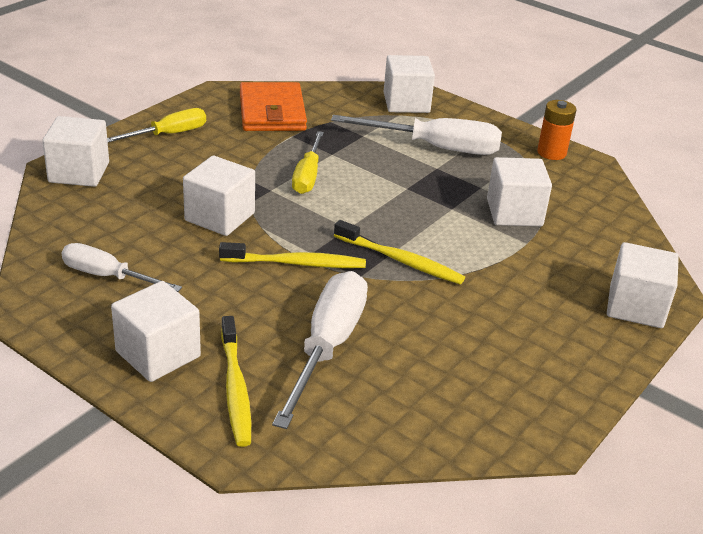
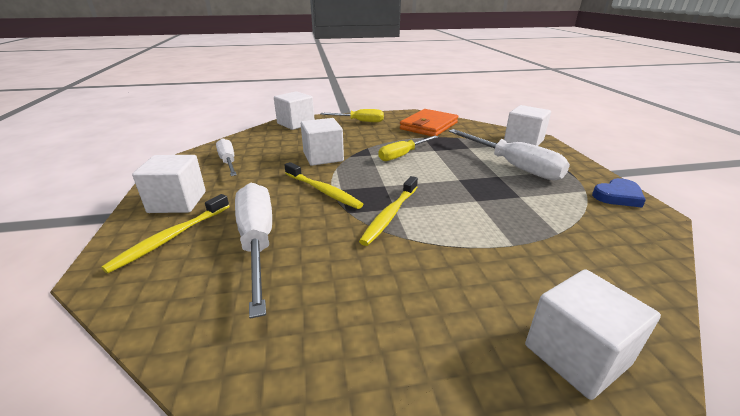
camera: 45 degrees right, 5 degrees down
(327, 347) = (257, 242): white screwdriver -> white screwdriver turned 75 degrees counterclockwise
(400, 260) = (390, 215): yellow toothbrush -> yellow toothbrush turned 45 degrees clockwise
(514, 212) = (529, 221): white cube -> none
(551, 153) = (618, 196): orange battery -> blue heart

